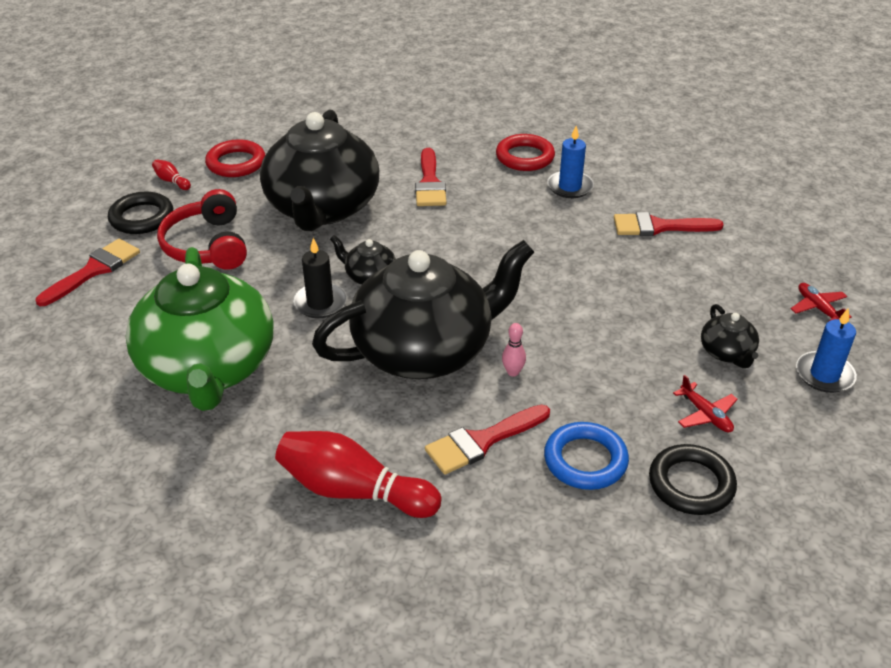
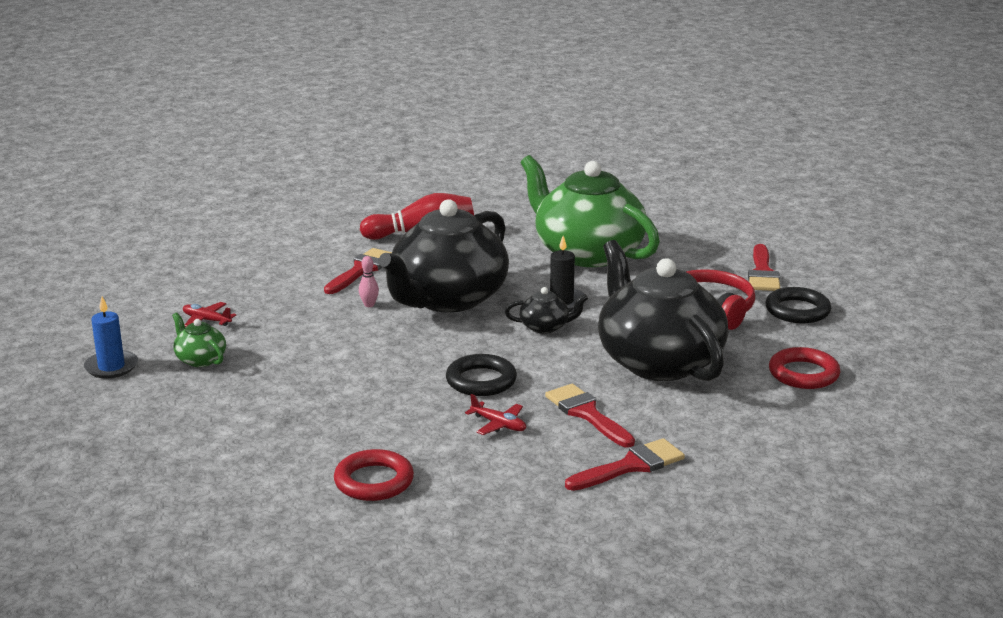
camera: 150 degrees right, 15 degrees down
(171, 181) = (830, 342): red bowling pin -> none
(525, 157) = (514, 475): red ring -> red ring (374, 481)
(570, 187) = (433, 456): blue candle -> none
(585, 460) = (284, 279): blue ring -> none
(658, 227) = (308, 442): red brush -> red brush (631, 466)
(691, 484) = (205, 287): black ring -> black ring (481, 381)
(727, 353) = (200, 359): black teapot -> green teapot
(818, 308) = (119, 414): red plane -> red plane (499, 424)

